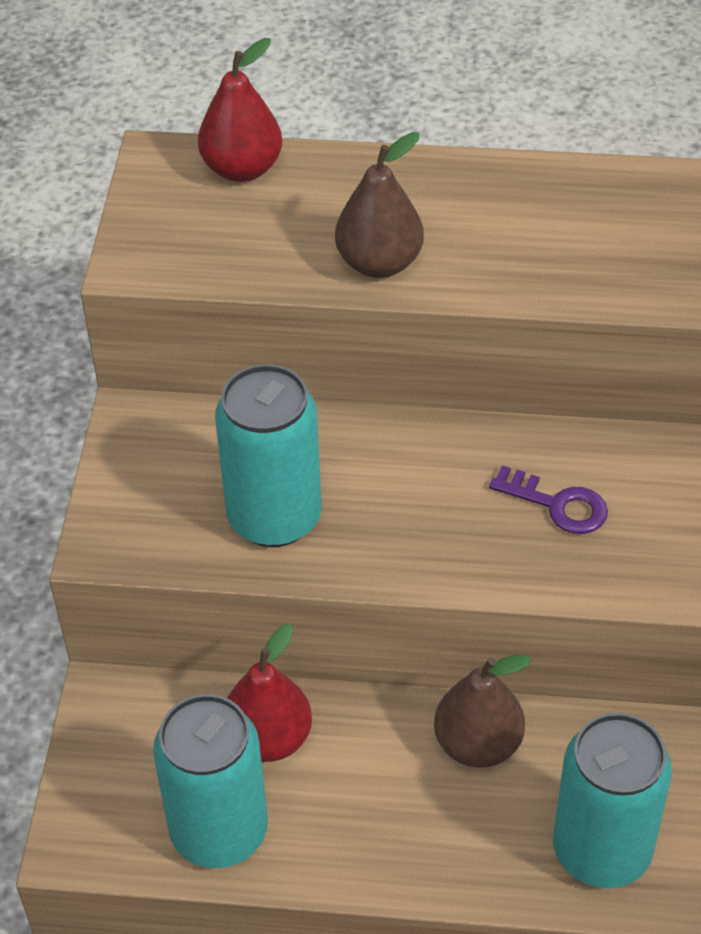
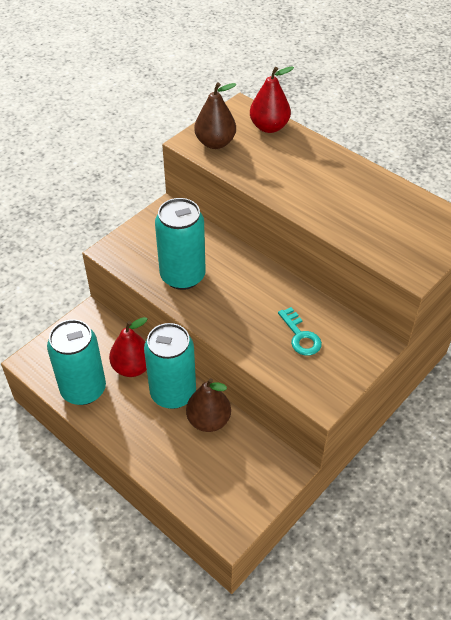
camera: 35 degrees right, 0 degrees up
(379, 263) = (287, 189): brown pear -> brown pear (215, 143)
(558, 505) = (300, 336): purple key -> turquoise key
(601, 850) = (218, 494): turquoise can -> turquoise can (173, 393)

